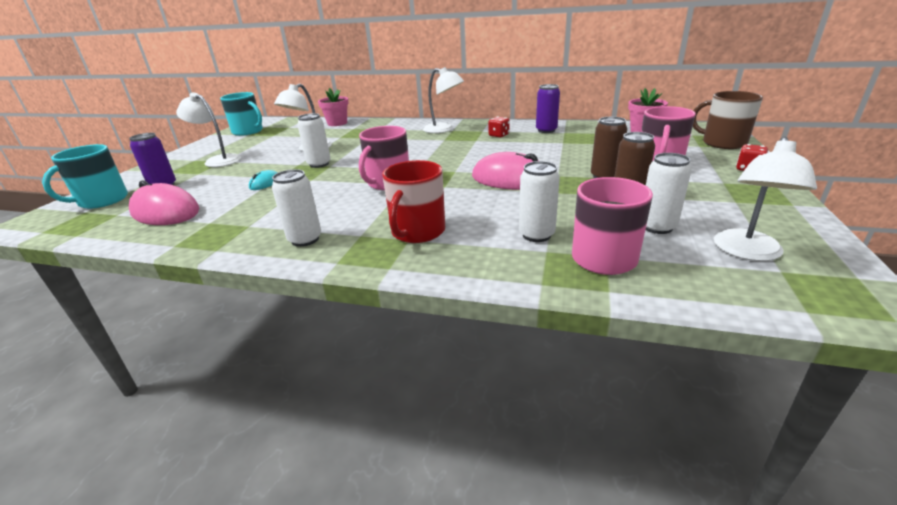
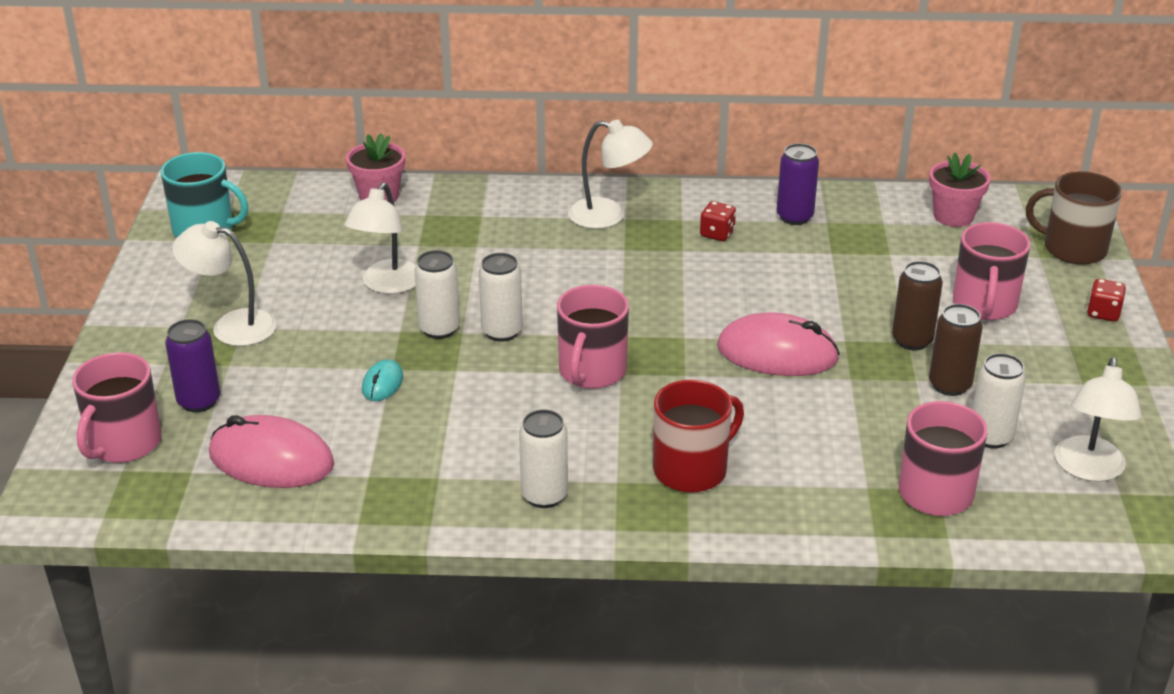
camera: 15 degrees left, 5 degrees up
(102, 201) = (123, 443): turquoise mug -> pink mug
(417, 232) = (692, 469): red mug -> red mug turned 135 degrees counterclockwise
(536, 235) = (848, 462): white can -> white can (502, 332)

